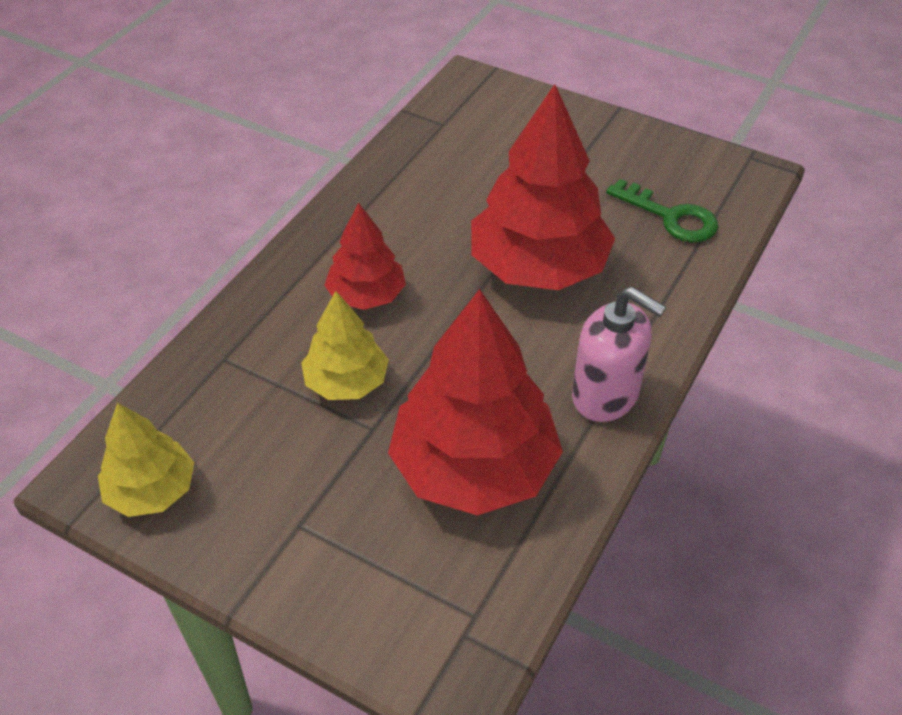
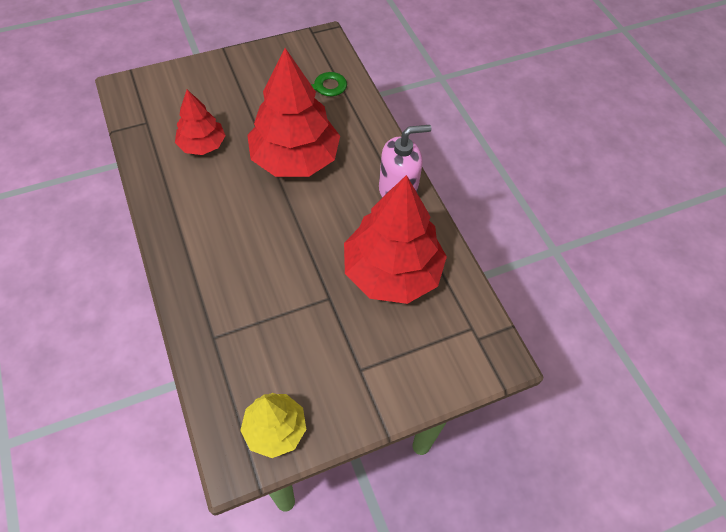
camera: 55 degrees left, 10 degrees up
(346, 382) = (288, 290): yellow tree -> none
(366, 295) = (237, 241): red tree -> red tree (202, 145)

